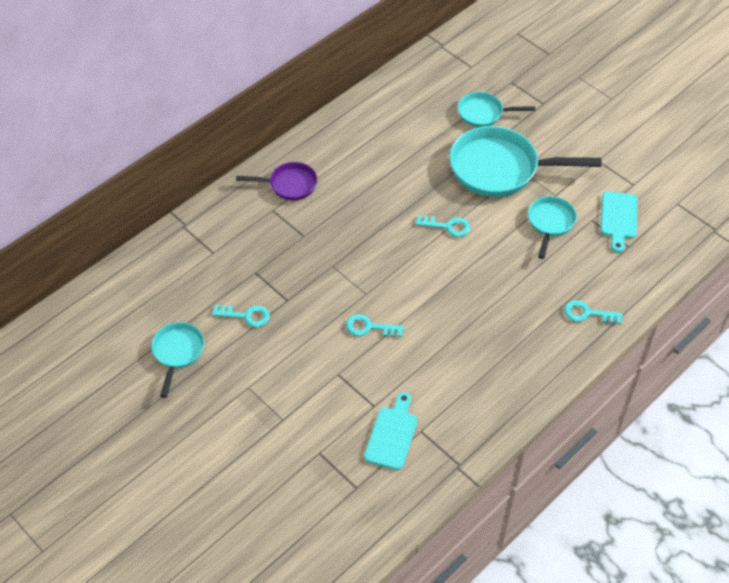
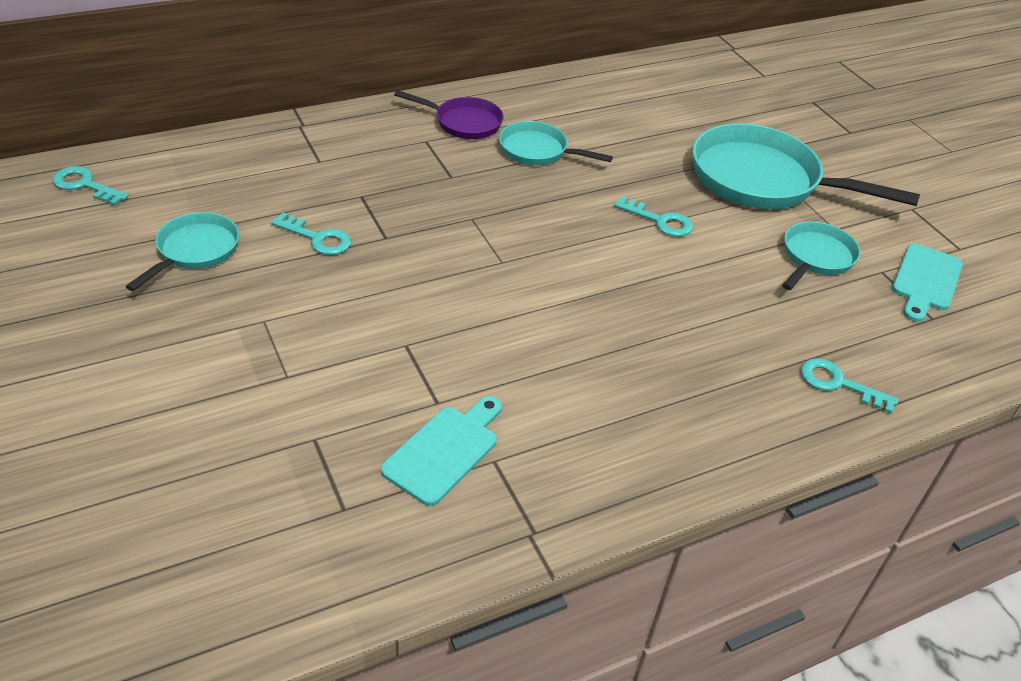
camera: 15 degrees right, 10 degrees down
(369, 327) = (485, 302): turquoise key -> turquoise key (85, 185)
(483, 113) = (762, 121): turquoise pan -> turquoise pan (538, 151)

